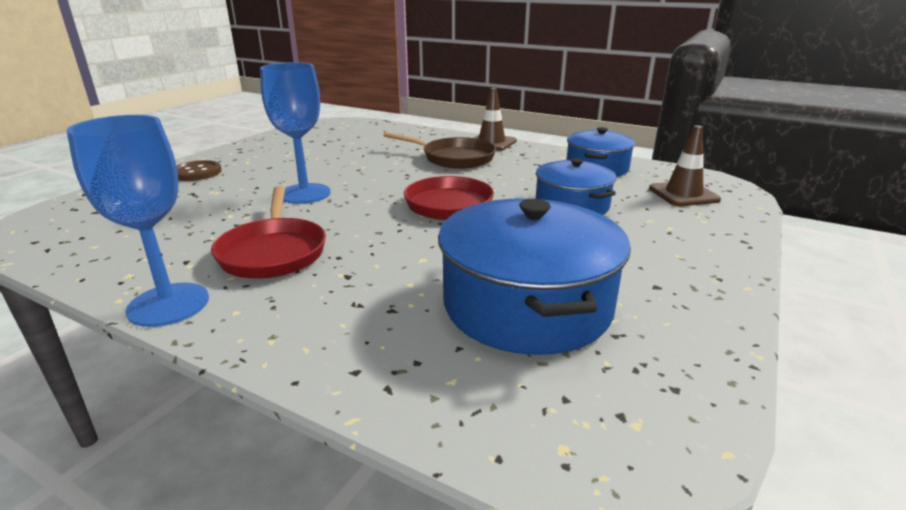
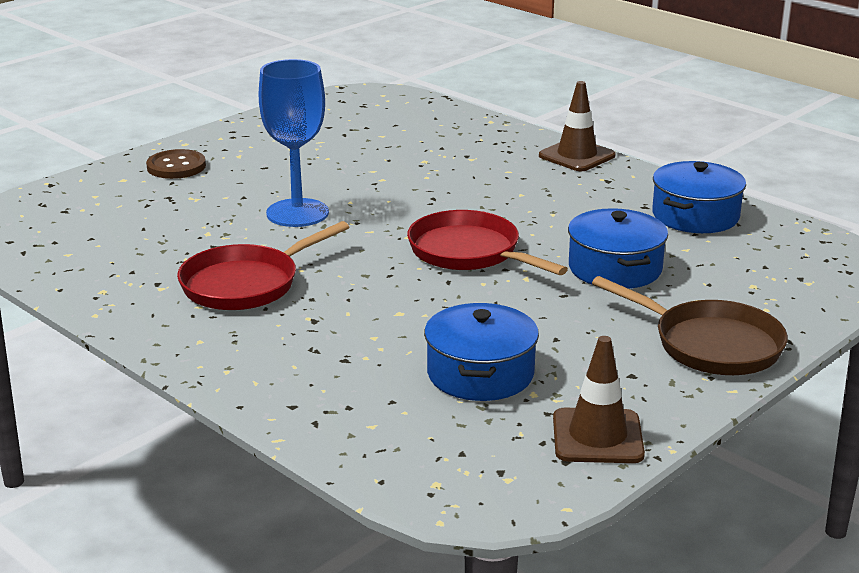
camera: 15 degrees right, 0 degrees up
(168, 304) = (139, 325): blue goblet -> none
(273, 252) = (246, 284): red pan -> red pan turned 45 degrees clockwise
(454, 158) = (508, 178): brown pan -> brown pan (710, 345)
(527, 305) = (480, 373): blue pot -> blue pot, size x0.62
(683, 194) = (777, 270): brown traffic cone -> brown traffic cone (597, 437)

